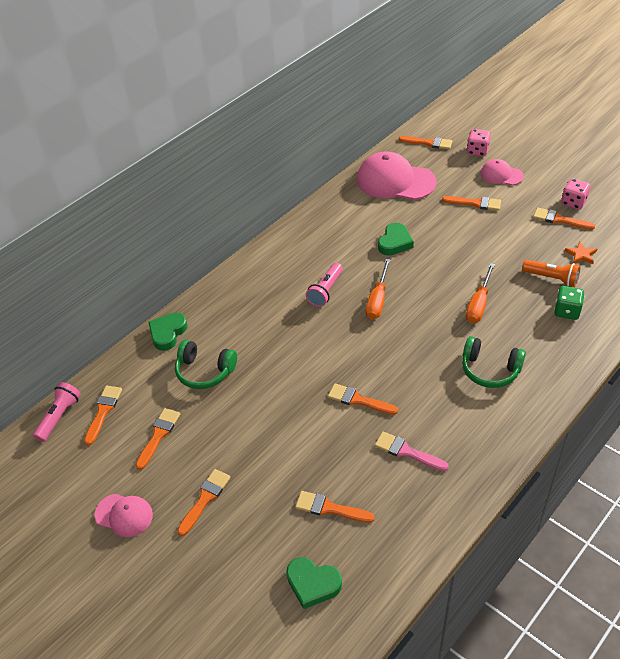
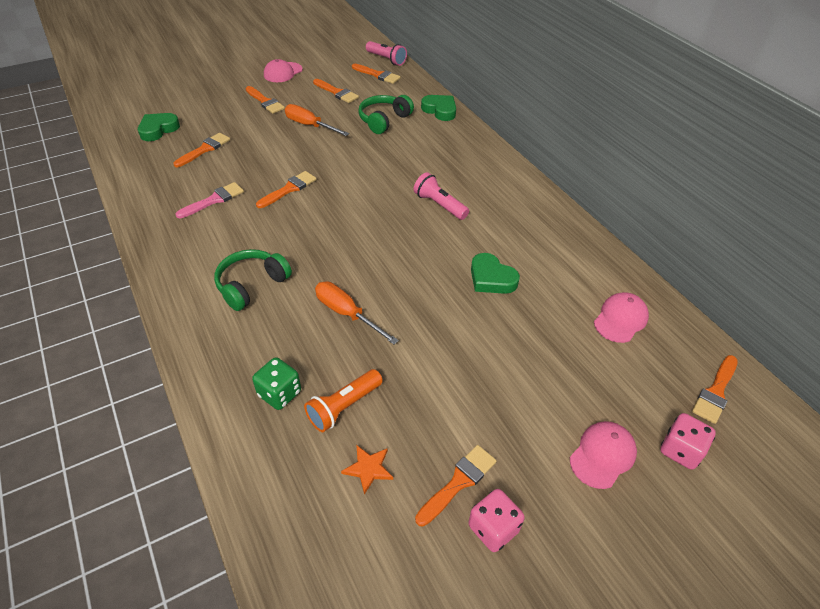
camera: 105 degrees right, 0 degrees up
(378, 300) = (404, 236): orange screwdriver -> orange screwdriver (309, 125)
(395, 181) = (620, 319): pink cap -> pink cap, size x0.53
(475, 203) = (539, 389): orange brush -> none

